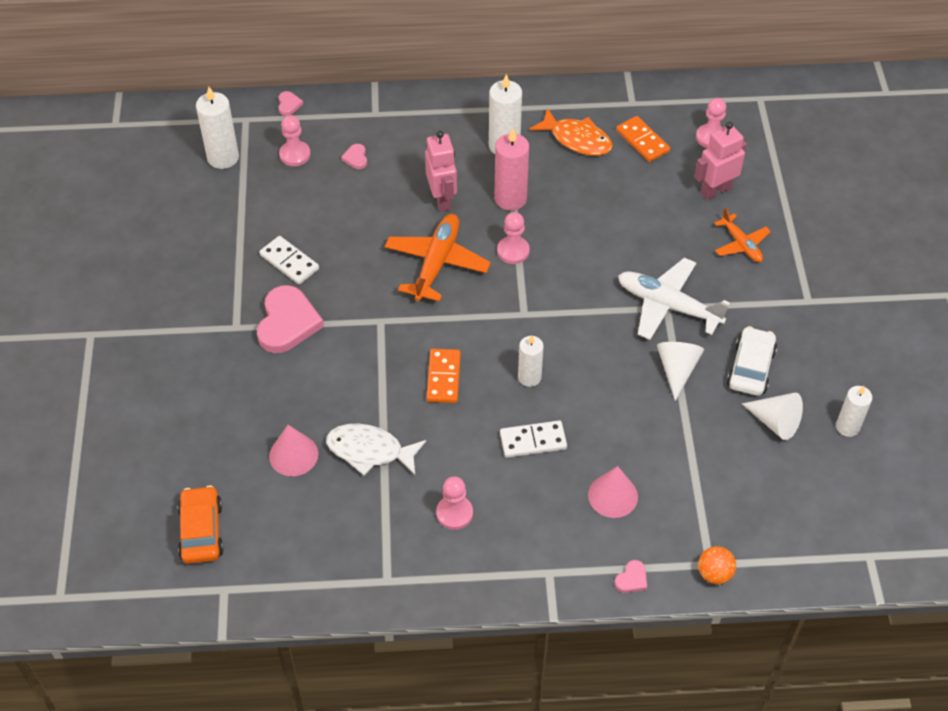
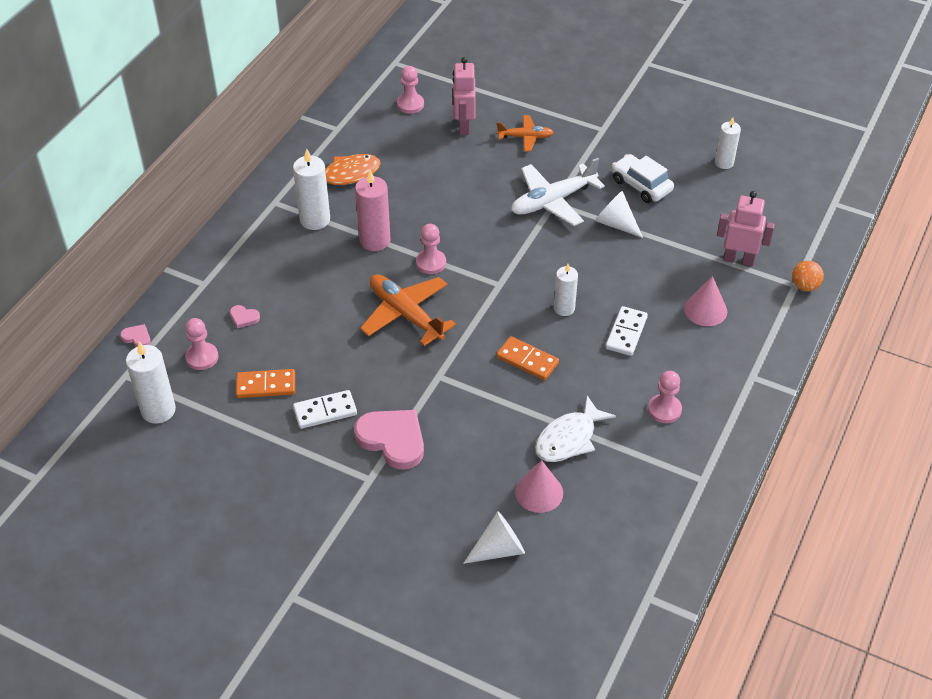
camera: 60 degrees left, 5 degrees down
(201, 531) = (577, 591): orange car -> none
(442, 199) = (340, 282): pink robot -> pink robot (738, 259)
(632, 579) = (784, 332): pink heart -> none
(642, 141) = (381, 141): orange domino -> orange domino (266, 386)
(775, 422) = (696, 195): white cone -> white cone (499, 549)

